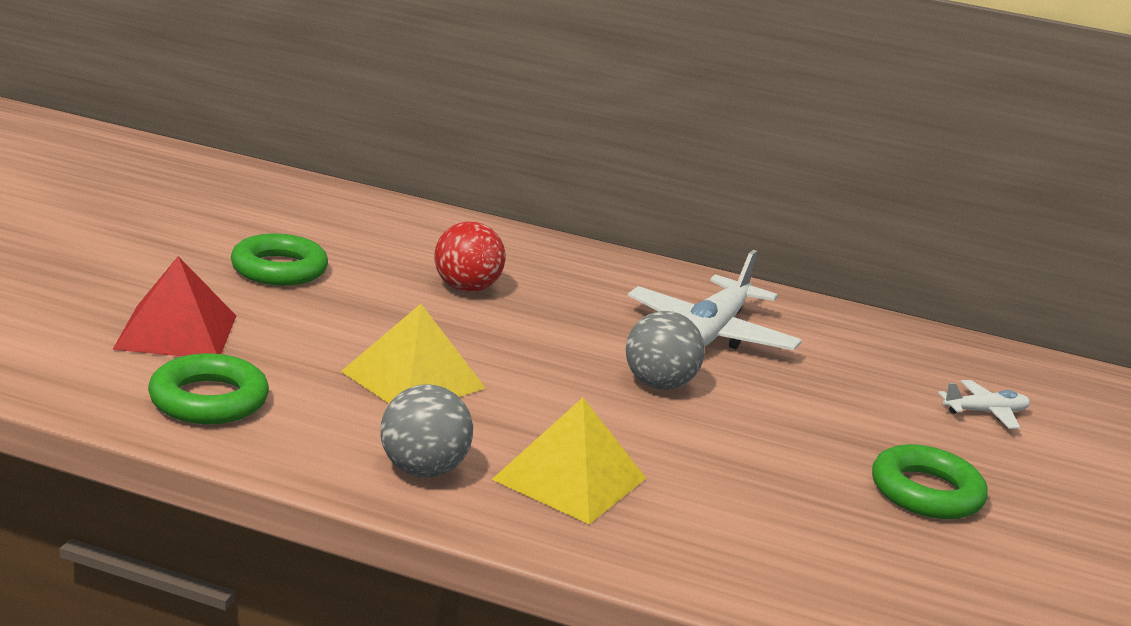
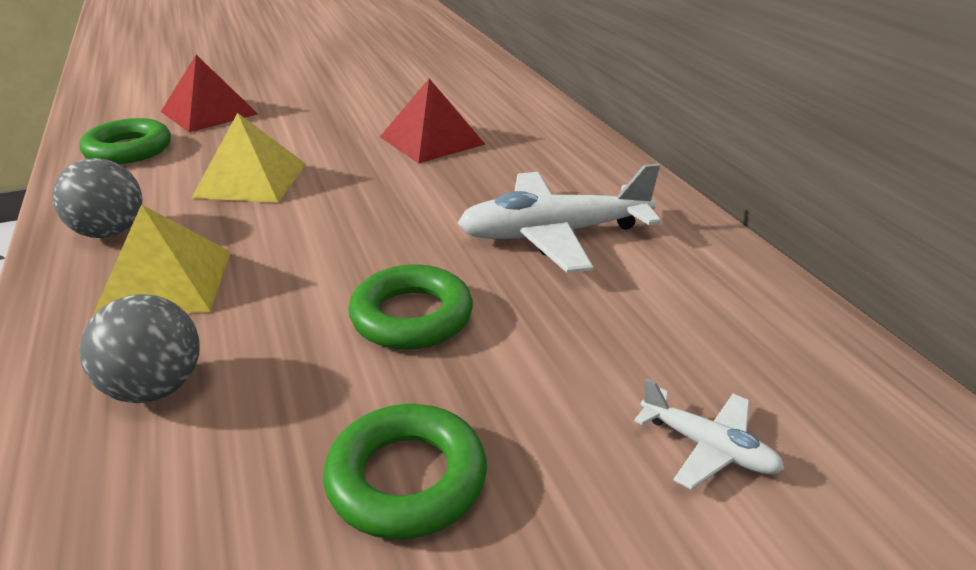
camera: 55 degrees right, 10 degrees up
(279, 269) = (346, 98): green ring -> green ring (412, 316)
(466, 289) = (432, 140): red ball -> red pyramid
(658, 384) = (403, 252): grey ball -> grey ball (155, 388)

